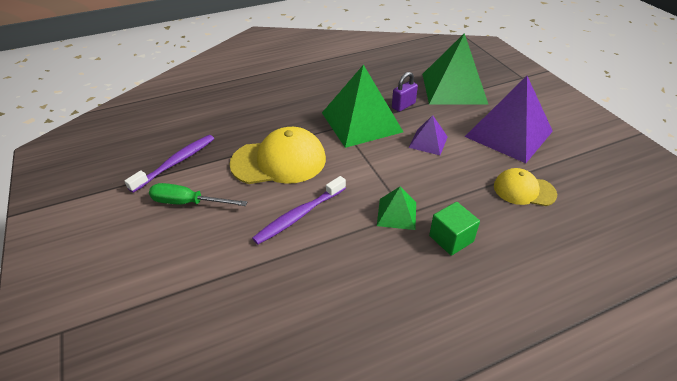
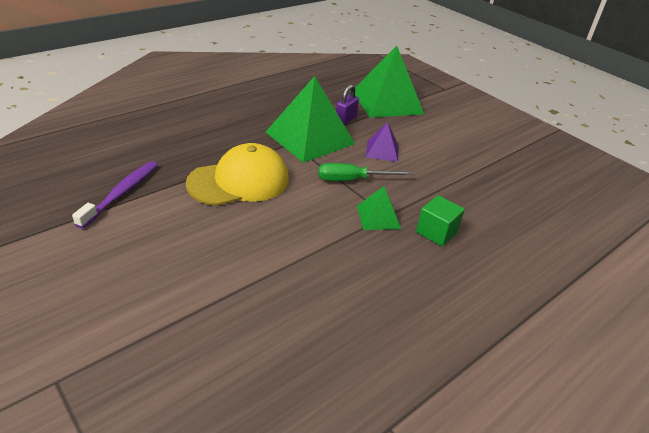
camera: 20 degrees left, 5 degrees down
(188, 203) = (154, 231): green screwdriver -> green screwdriver (352, 180)
(299, 215) = (282, 229): purple toothbrush -> none
(508, 133) = (451, 138): purple pyramid -> none
(524, 190) = (483, 184): yellow cap -> none

